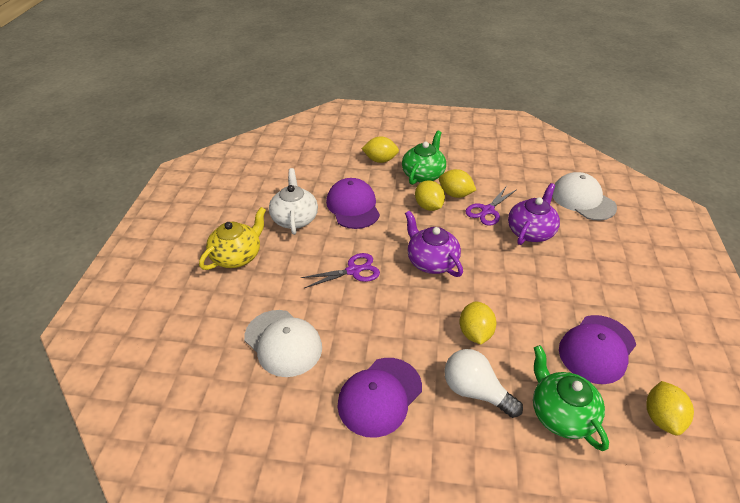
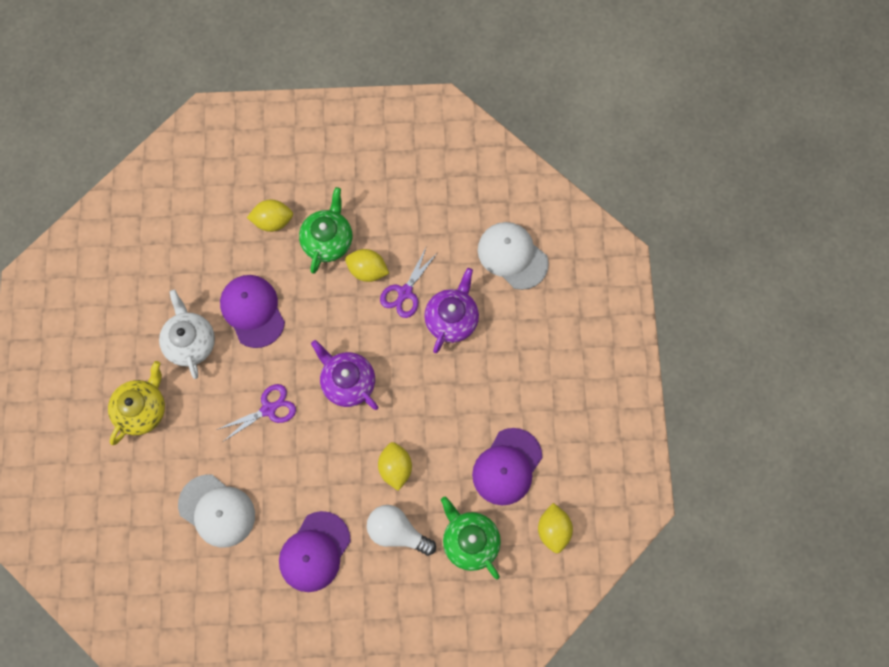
camera: 10 degrees left, 30 degrees up
(428, 206) = (338, 296): yellow lemon -> none

